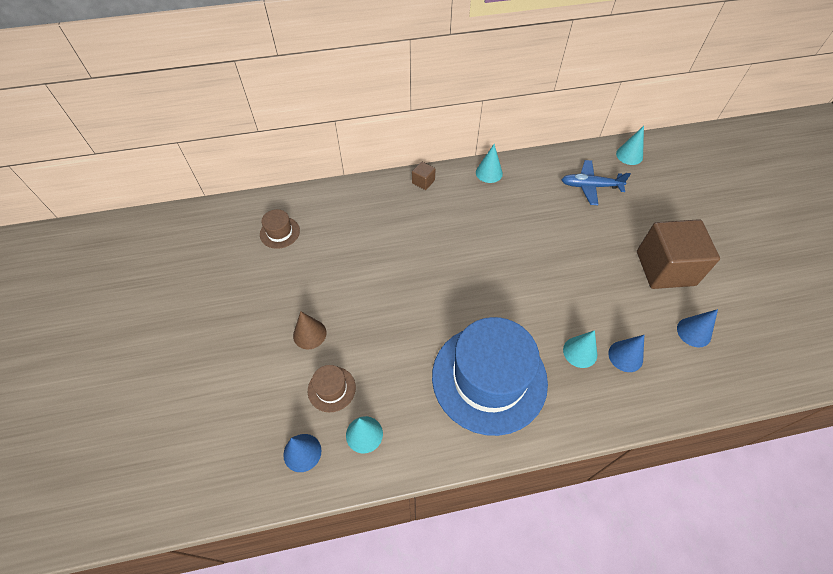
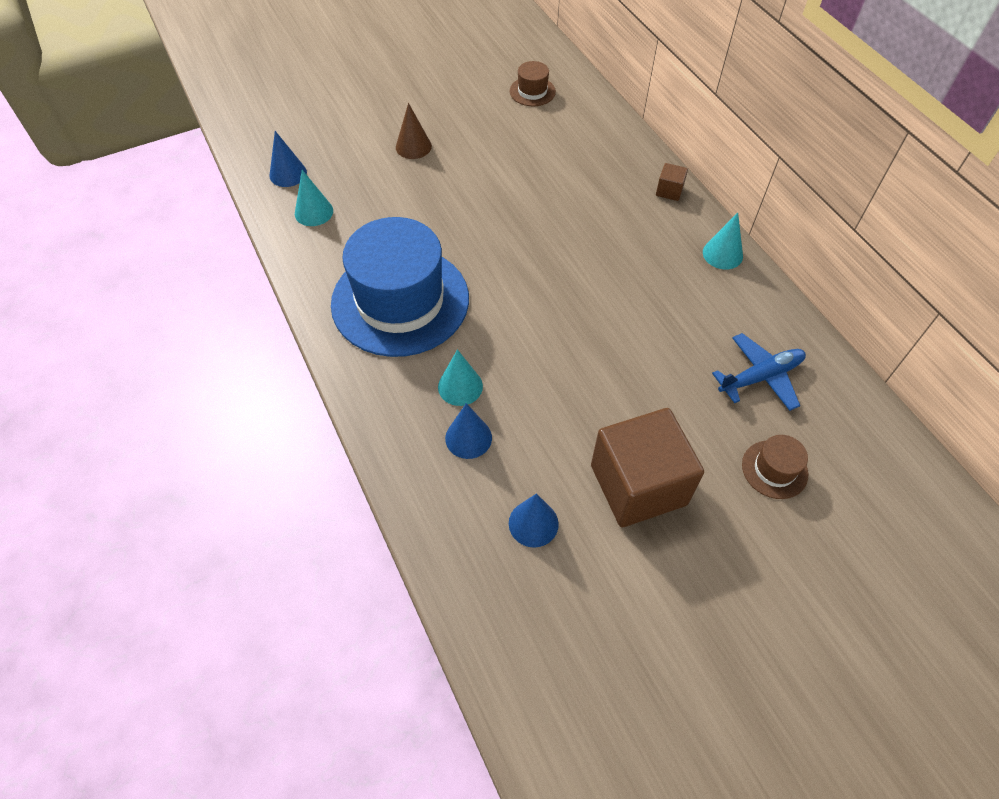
camera: 75 degrees right, 0 degrees up
(331, 389) = (356, 177): brown hat -> brown hat (774, 469)
(590, 186) = (760, 377): blue plane -> blue plane turned 75 degrees clockwise
(629, 155) = (864, 427): turquoise cone -> none

